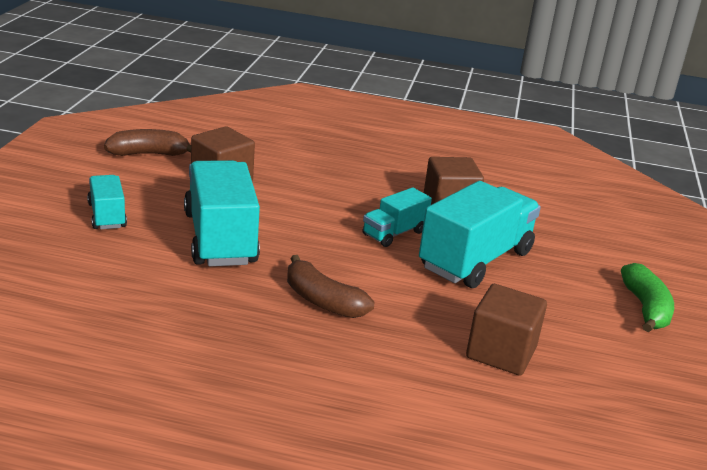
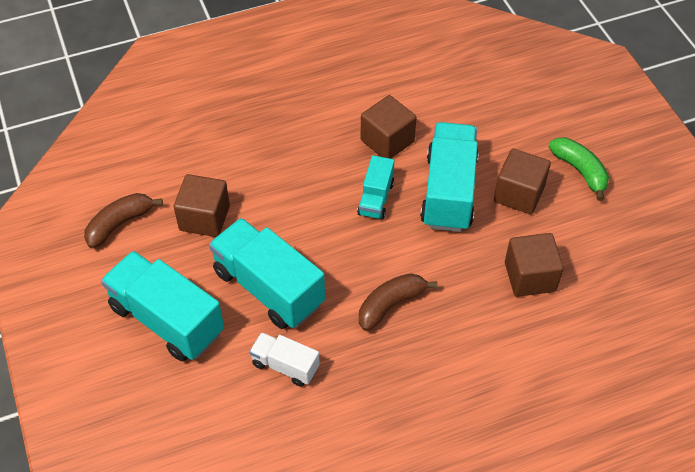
camera: 30 degrees left, 25 degrees up
(107, 216) = (167, 320): turquoise truck -> turquoise truck, size x1.88
(166, 289) = (285, 366): none -> white truck
(322, 301) = (391, 305): brown banana -> brown banana turned 135 degrees clockwise
(553, 293) = (519, 194): none -> brown cube

